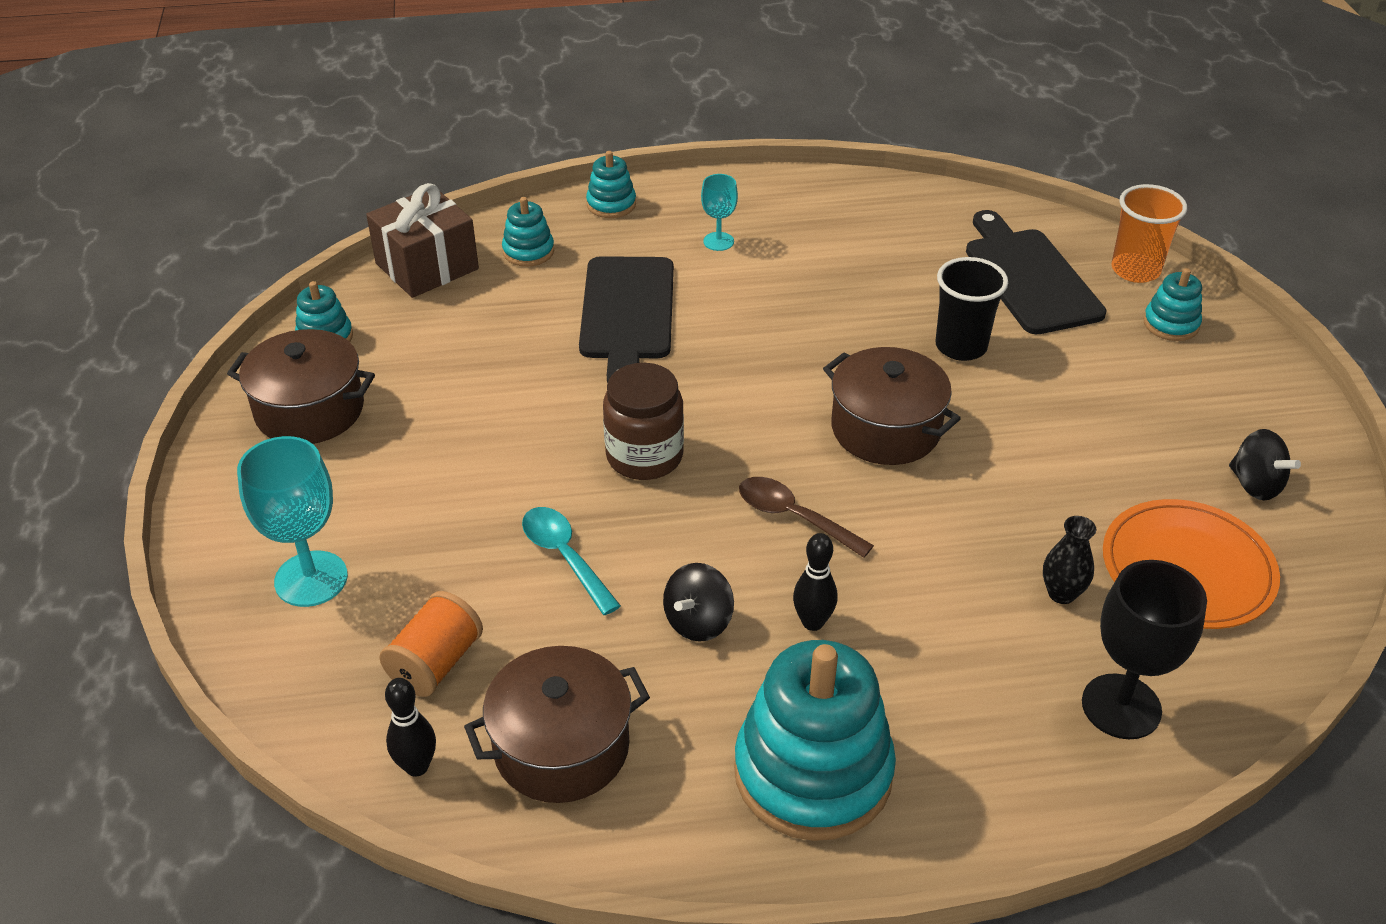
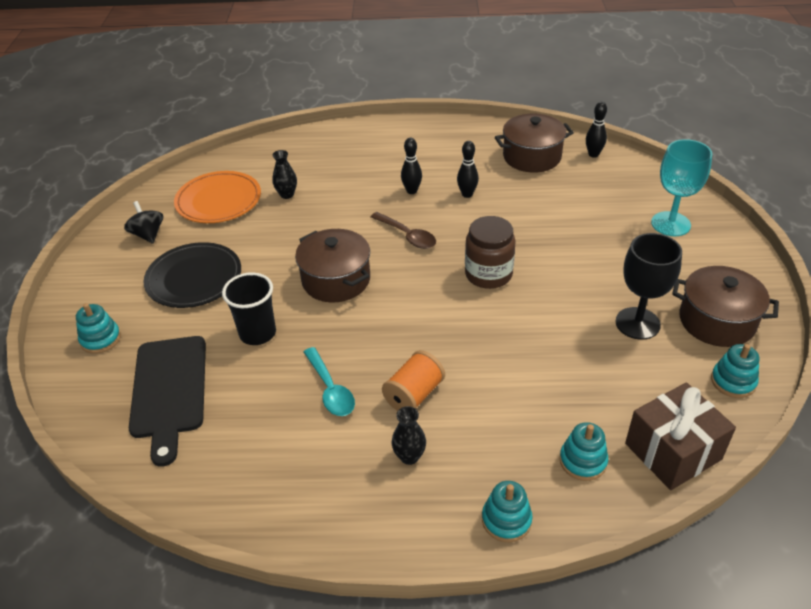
camera: 170 degrees left, 0 degrees up
(436, 663) = (594, 187): orange spool -> orange spool (414, 395)
(565, 557) = (535, 225): turquoise spoon -> turquoise spoon (330, 389)
(627, 313) = (495, 383): black cutting board -> none
(698, 622) = (467, 194): black spinning top -> black bowling pin
(718, 241) = (409, 456): turquoise goblet -> black vase
(813, 772) = (427, 144): turquoise stacking toy -> none
(1111, 415) = (194, 278): none -> black plate
(1121, 706) = (289, 156): black goblet -> black goblet (637, 323)
(1135, 270) = (83, 390): orange cup -> none

